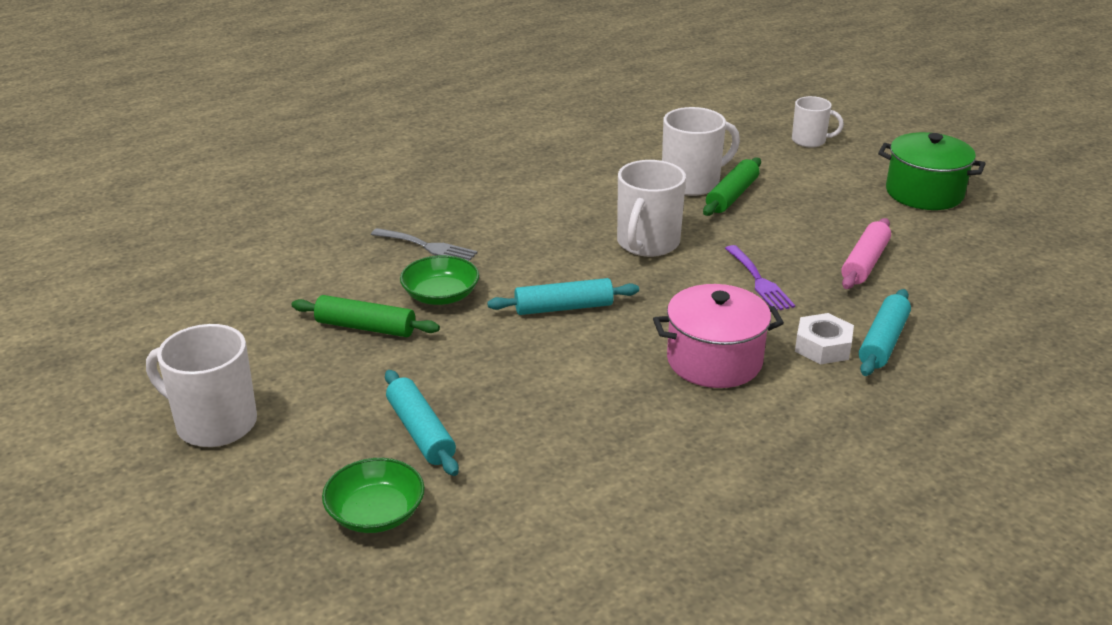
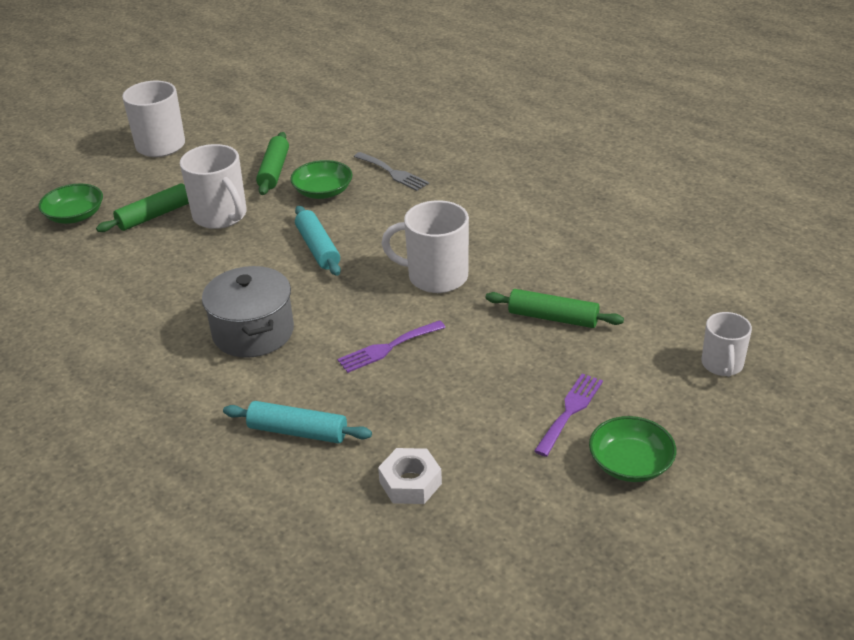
camera: 80 degrees right, 5 degrees up
(421, 432) = (154, 215): turquoise rolling pin -> green rolling pin
(428, 247) = (393, 173): grey fork -> grey fork turned 60 degrees counterclockwise
(692, 183) = (569, 290): white mug -> white mug (220, 216)
(714, 361) = (253, 332): pink pot -> grey pot
(822, 347) = (283, 393): white nut -> white nut (410, 483)
(861, 207) = (570, 411): none -> purple fork
(865, 263) = (444, 416): pink rolling pin -> none
(924, 193) = (630, 463): green pot -> green bowl

